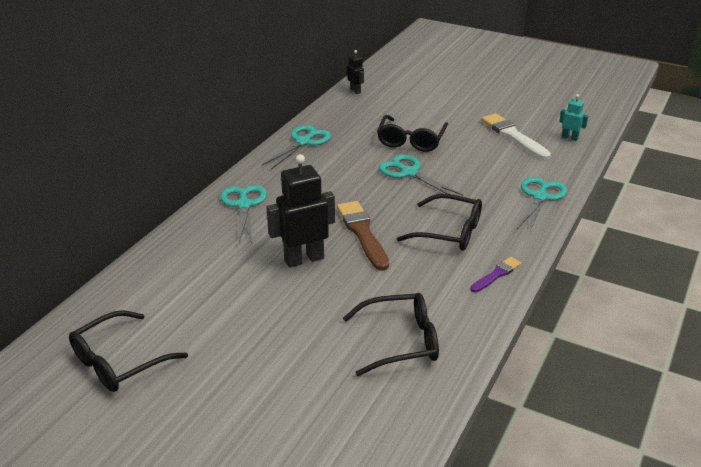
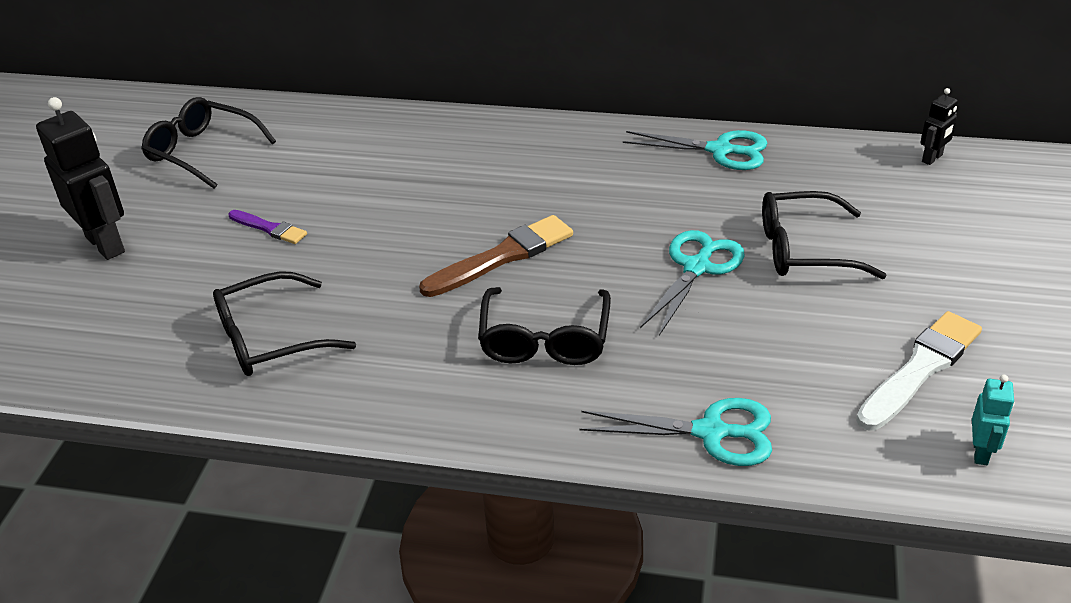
camera: 75 degrees right, 5 degrees up
(244, 205) = (523, 146): turquoise scissors -> none
(304, 259) = (421, 222): black robot -> black robot (106, 244)
(400, 341) = (270, 338): black glasses -> black glasses turned 90 degrees clockwise
(496, 274) = (449, 408): purple brush -> purple brush (269, 228)

